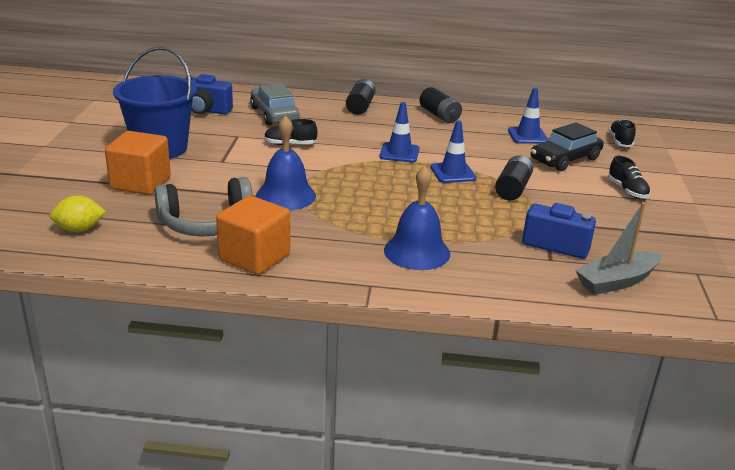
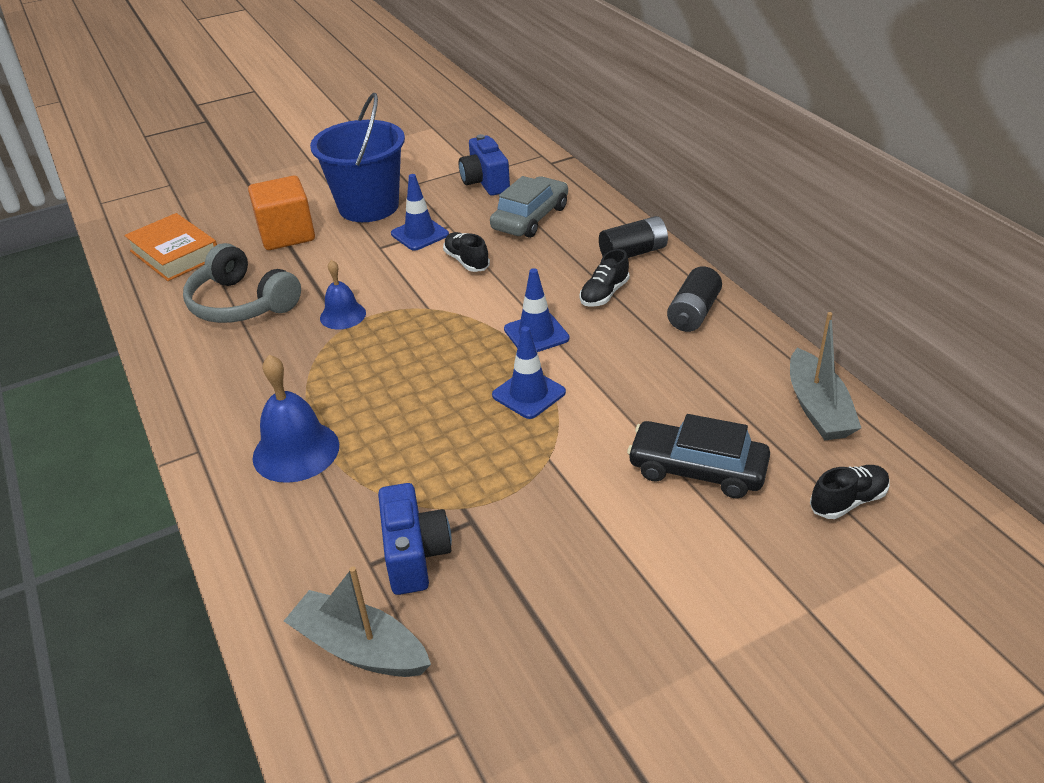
camera: 60 degrees right, 10 degrees up
(79, 229) = (175, 254): yellow lemon -> orange book
(254, 257) = (198, 359): orange cube -> none
(286, 195) = (343, 315): blue bell -> blue bell, size x0.63
(512, 189) = (539, 458): black battery -> none
(527, 136) = (732, 407): blue traffic cone -> blue traffic cone (420, 234)
(551, 122) = (818, 408): none -> grey boat
(627, 190) = (664, 568): black shoe -> black shoe (604, 294)

